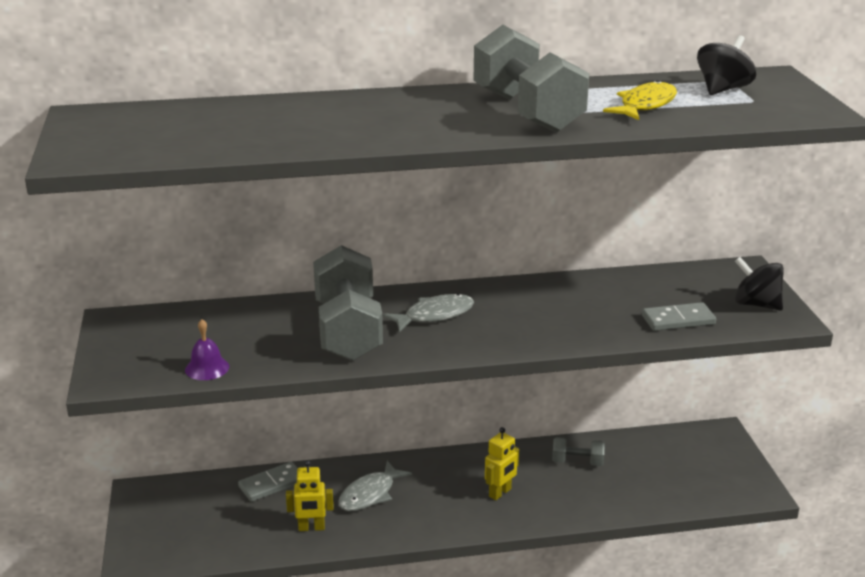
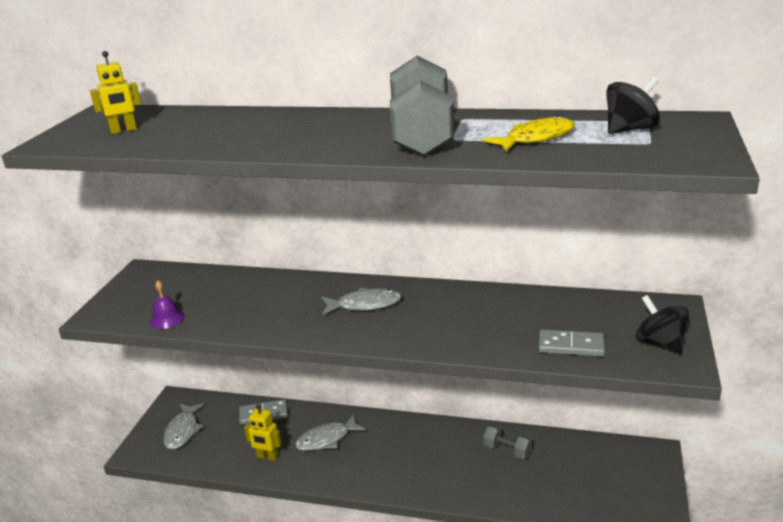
camera: 25 degrees right, 0 degrees up
(179, 525) = (183, 431): none -> grey fish
(348, 330) = (289, 306): grey dumbbell -> none
(500, 493) = (426, 463): yellow robot -> yellow robot (123, 130)

